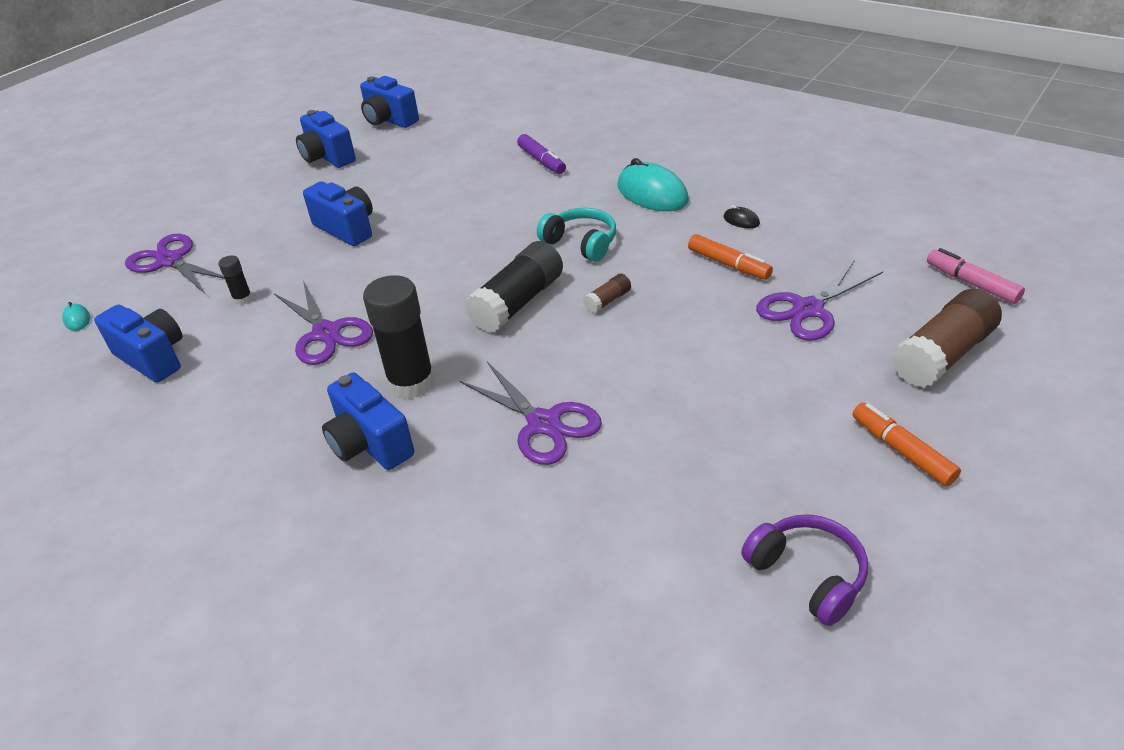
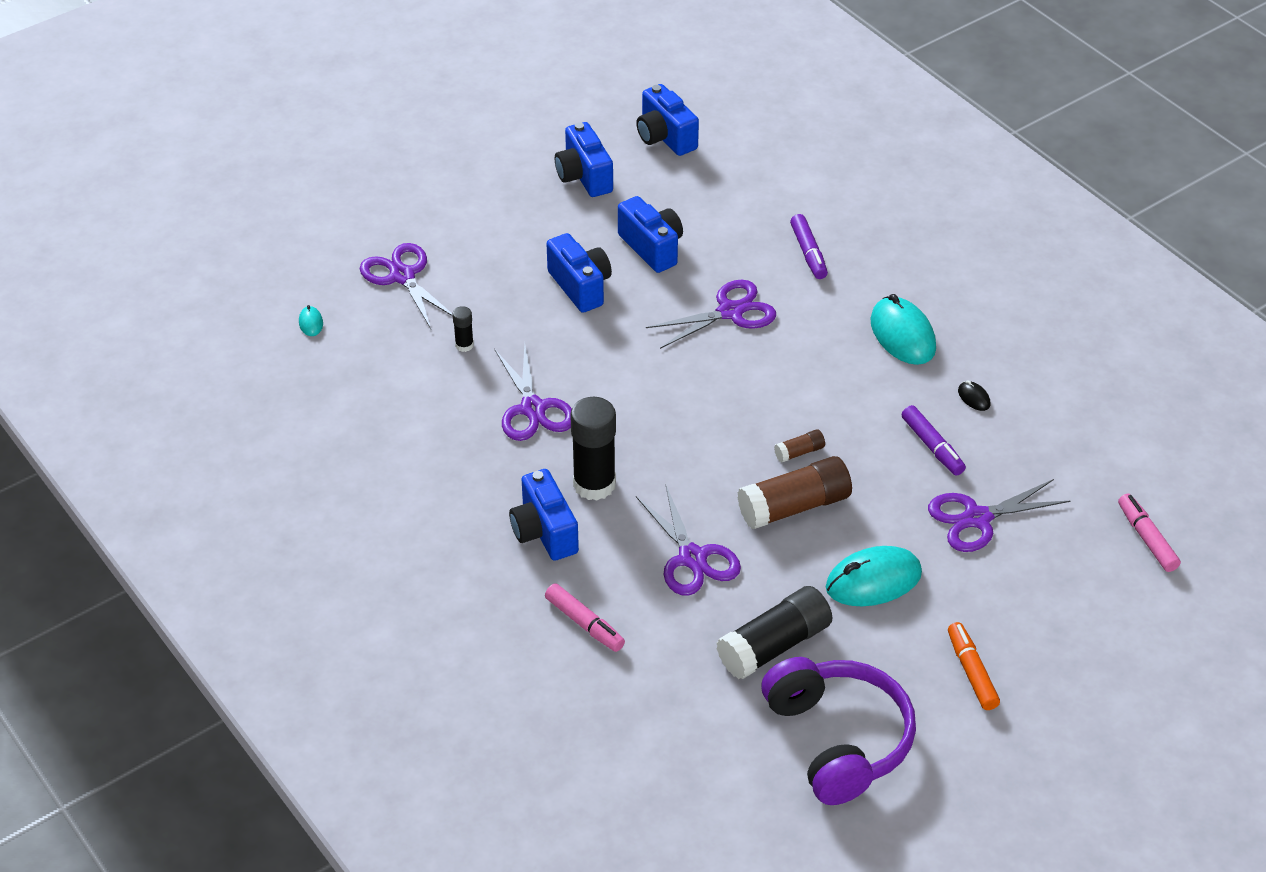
camera: 15 degrees right, 5 degrees up
(153, 358) = (375, 388): blue camera -> blue camera (652, 248)
(447, 530) = (584, 624): none -> pink marker
(492, 214) = (731, 312): none -> purple scissors
(518, 302) = (716, 428): black glue stick -> black glue stick (774, 646)
(581, 243) = (803, 377): turquoise headphones -> none
(728, 264) = (932, 446): orange marker -> purple marker
(743, 391) = (873, 581): none -> turquoise mouse
(807, 575) = (838, 740): purple headphones -> purple headphones, size x1.72
(942, 355) = (1066, 600): brown glue stick -> brown glue stick (794, 506)

